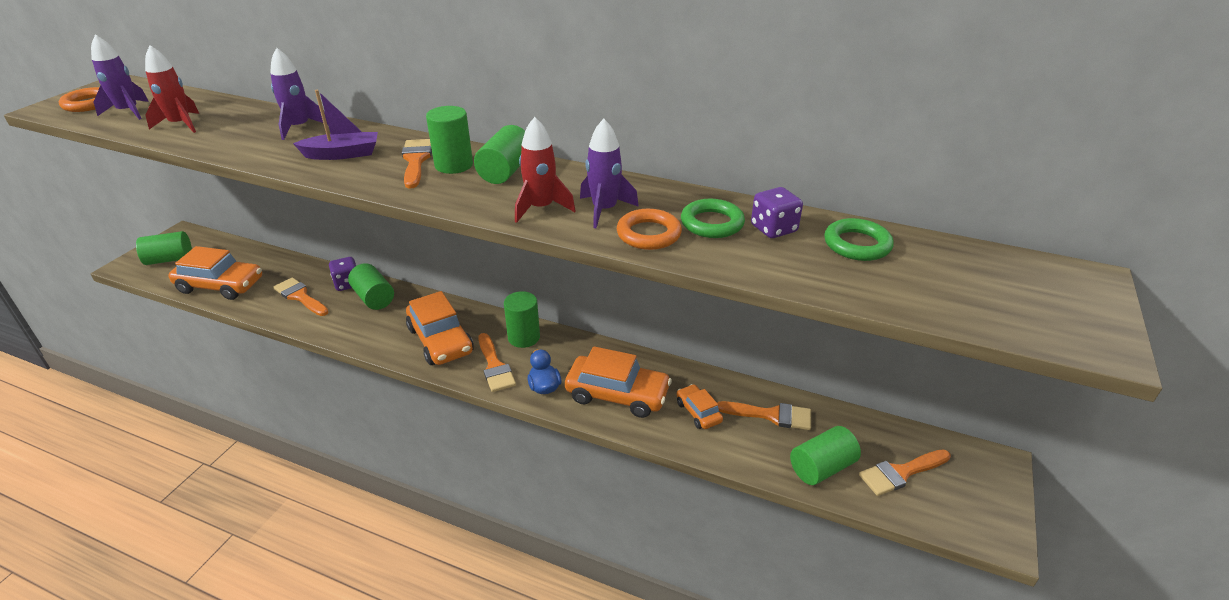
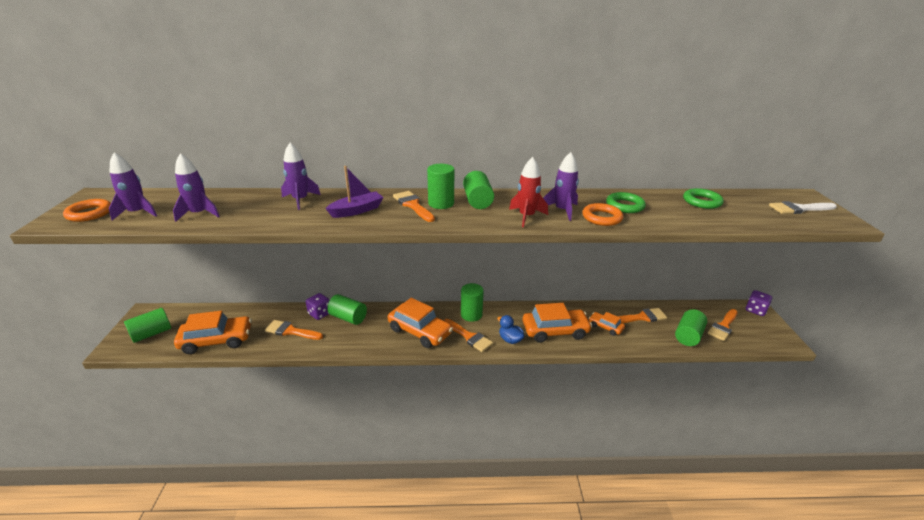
camera: 25 degrees left, 5 degrees down
(181, 124) = (199, 214): red rocket -> purple rocket
(773, 229) = (656, 202): purple dice -> purple dice (755, 310)
(1034, 298) = (799, 209): none -> white brush

